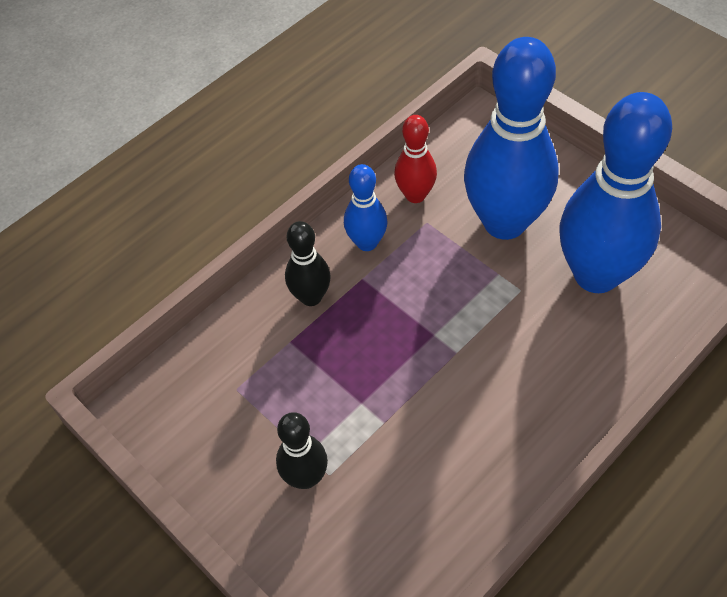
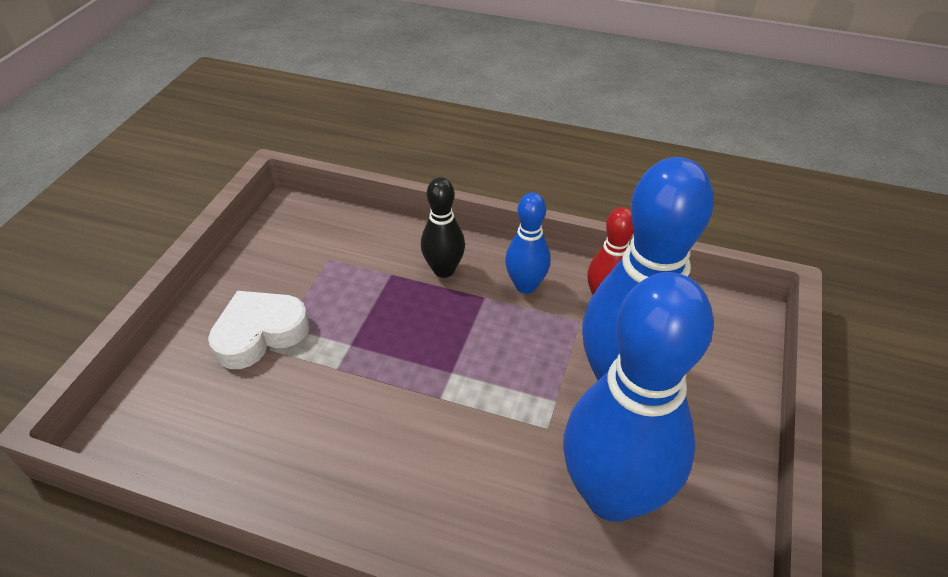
camera: 60 degrees right, 10 degrees down
(306, 477) = (260, 333): black bowling pin -> white heart

